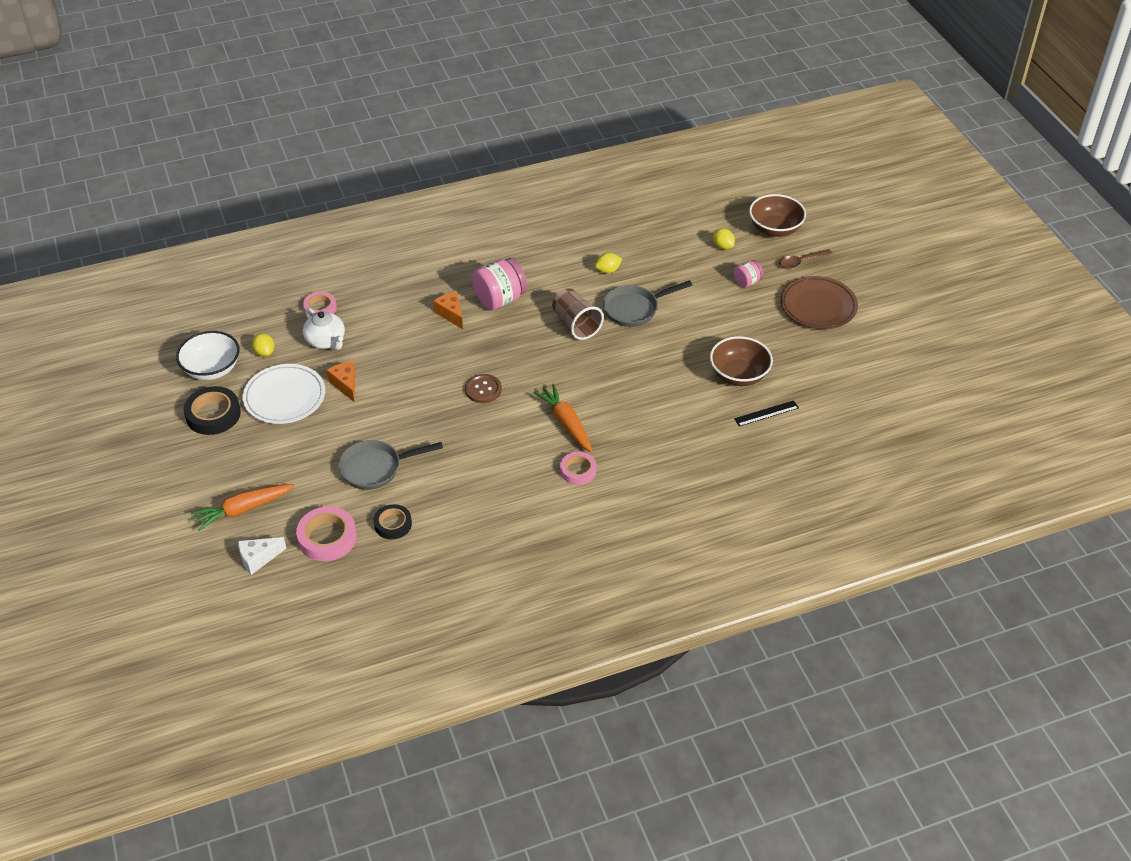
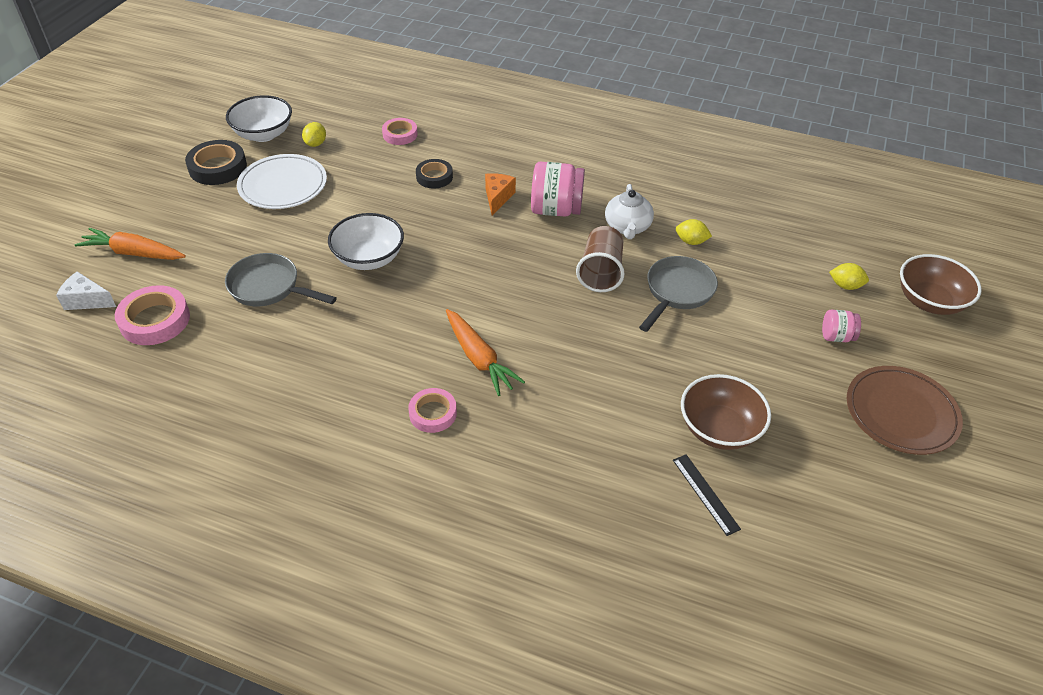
camera: 40 degrees right, 0 degrees up
(326, 341) = (371, 161): white teapot -> white teapot (627, 227)
(345, 384) = (339, 204): orange cheese -> none
(393, 524) = (216, 346): black tape -> black tape (434, 177)
(417, 408) = (369, 258): none -> white bowl
(483, 389) = (443, 278): brown button -> none
(566, 423) = (479, 358): orange carrot -> orange carrot turned 135 degrees clockwise
(634, 309) = (677, 292): grey pan -> grey pan turned 105 degrees clockwise
(722, 246) = (845, 286): yellow lemon -> yellow lemon turned 75 degrees counterclockwise
(766, 413) = (705, 494): black ruler -> black ruler turned 45 degrees clockwise
(801, 262) = (928, 352): brown spoon -> none

